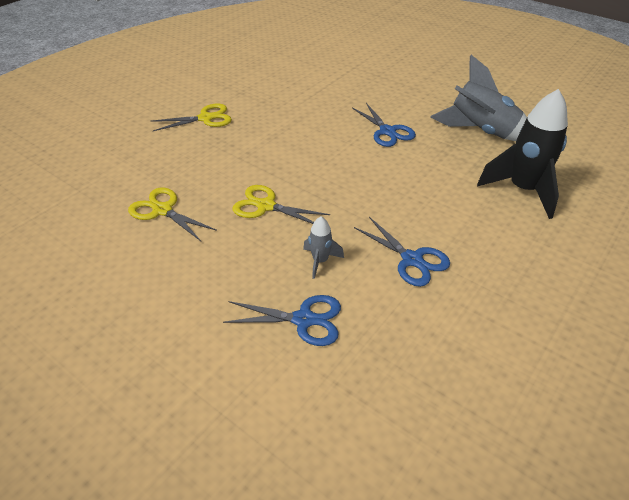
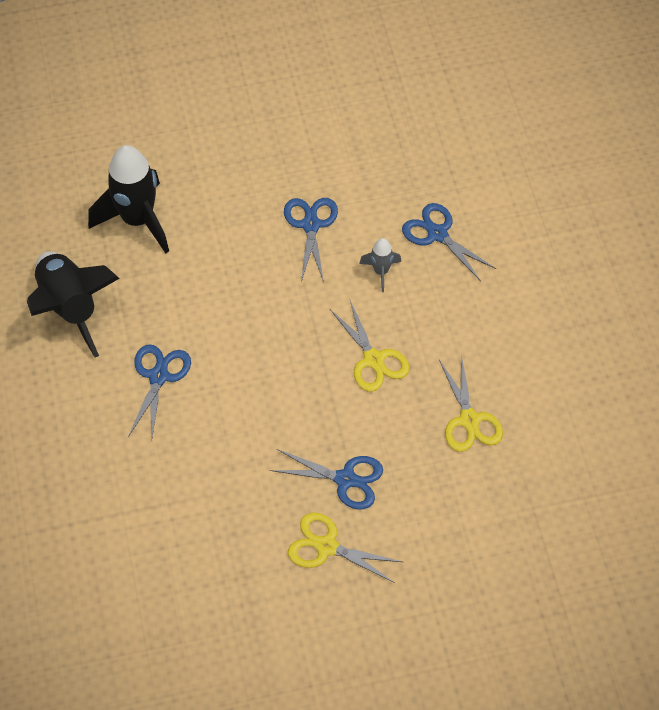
camera: 140 degrees left, 15 degrees up
(223, 145) = (345, 479): none -> blue scissors
(480, 132) = (70, 308): grey rocket -> black rocket

